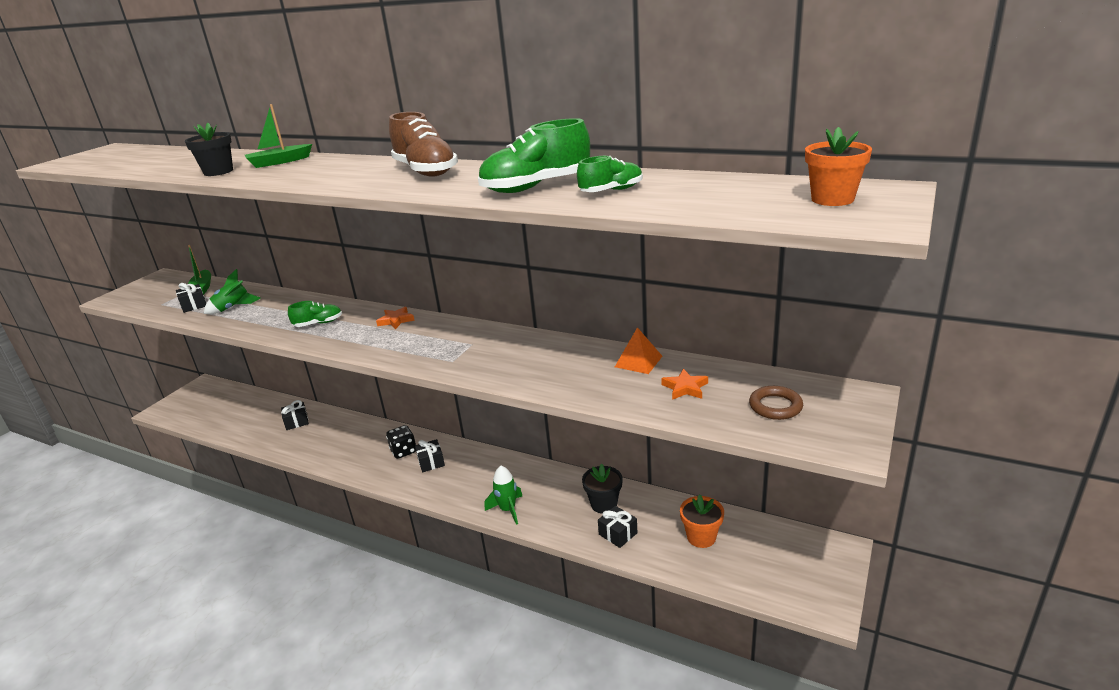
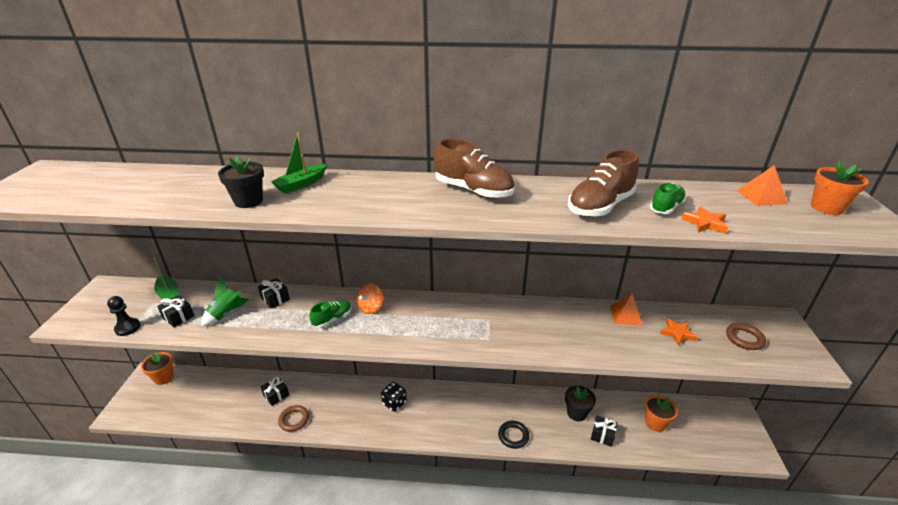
camera: 25 degrees left, 5 degrees up
(150, 308) = (127, 328): none -> black pawn
(213, 389) = (164, 377): none -> orange flower pot
(297, 446) = (294, 420): none -> brown ring
(363, 319) = (371, 308): none -> orange spinning top
(396, 320) = (402, 305): orange star -> orange star (705, 223)
(431, 462) = (424, 408): black gift -> black gift (275, 299)
(508, 510) = (513, 436): green rocket -> black ring
(536, 187) = (600, 206): green shoe -> brown shoe
(758, 186) = (761, 197): none -> orange pyramid

